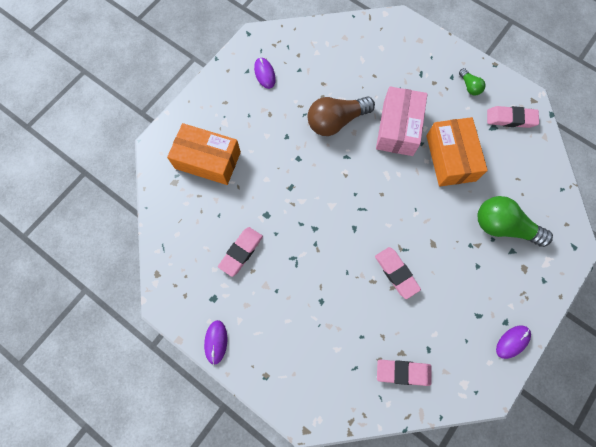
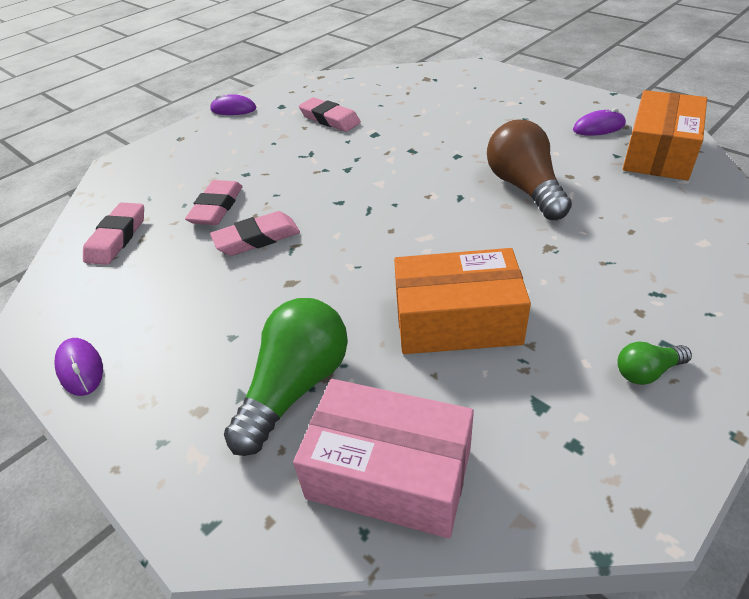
camera: 100 degrees right, 30 degrees down
(208, 160) = (455, 95): orange box -> orange box (659, 153)
(398, 128) = (519, 254): pink box -> pink box (389, 473)
(510, 119) = (568, 445): pink eraser -> pink eraser (216, 207)

